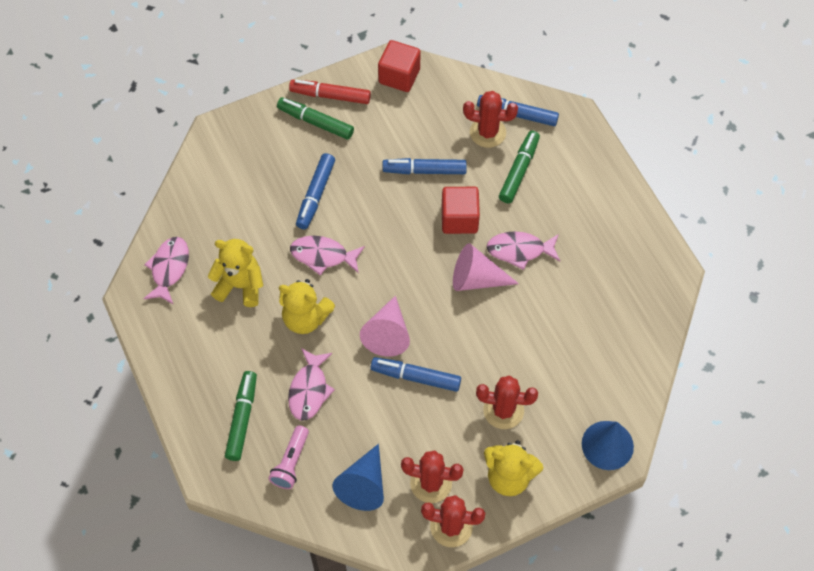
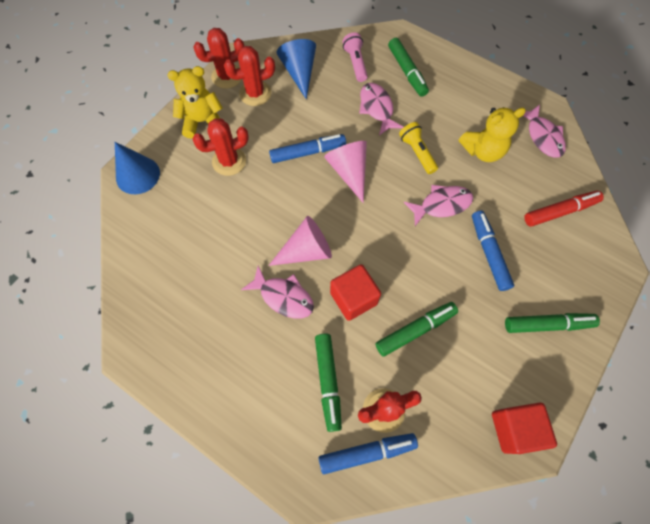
camera: 150 degrees right, 5 degrees up
(305, 318) = (417, 152): yellow teddy bear -> yellow flashlight
(330, 96) = (559, 362): red marker -> red marker (560, 211)
(424, 170) = (415, 330): blue marker -> green marker
(519, 250) = (283, 297): pink fish -> pink fish turned 60 degrees clockwise

